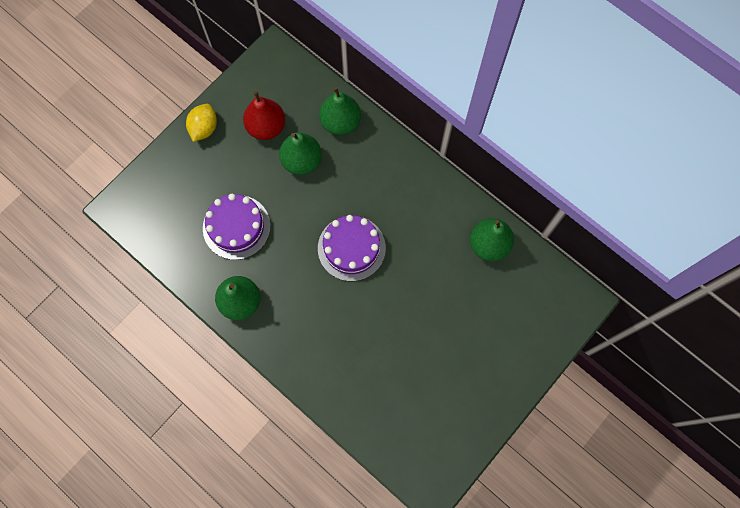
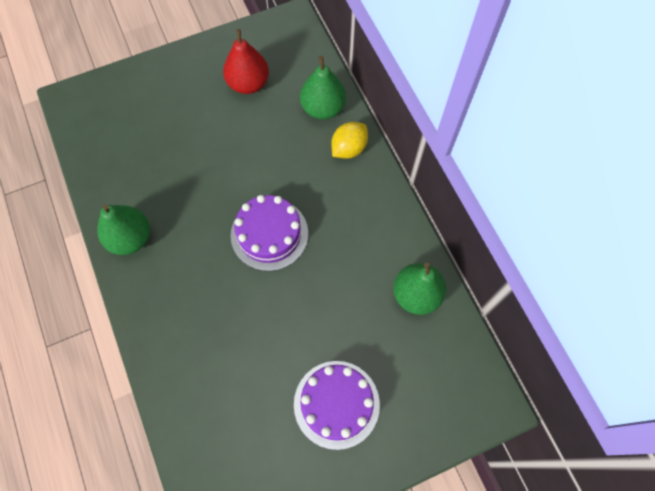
camera: 25 degrees right, 5 degrees down
(204, 128) = (189, 61): yellow lemon -> yellow lemon (349, 148)
(236, 227) = (168, 164): purple cake -> purple cake (336, 404)
(301, 161) = (265, 129): green pear -> none

